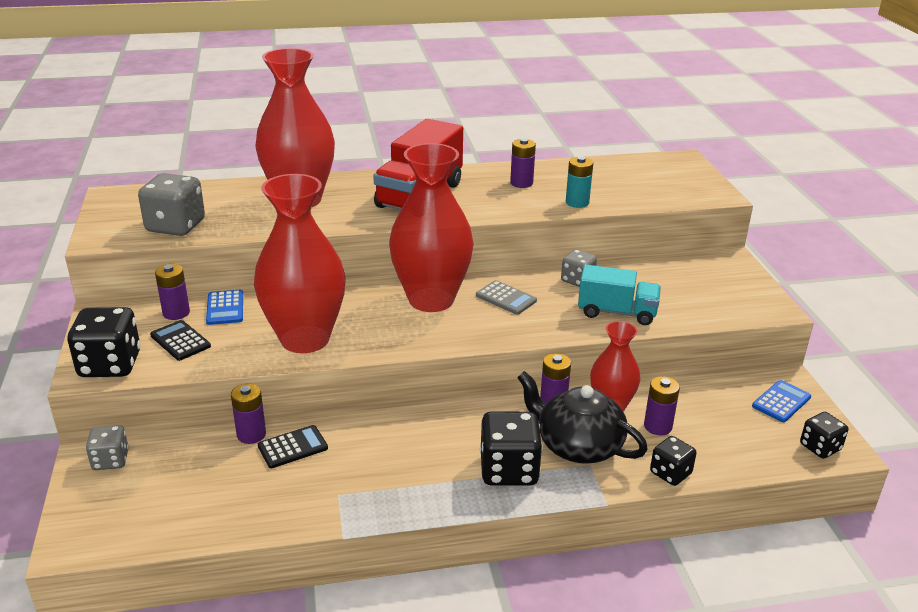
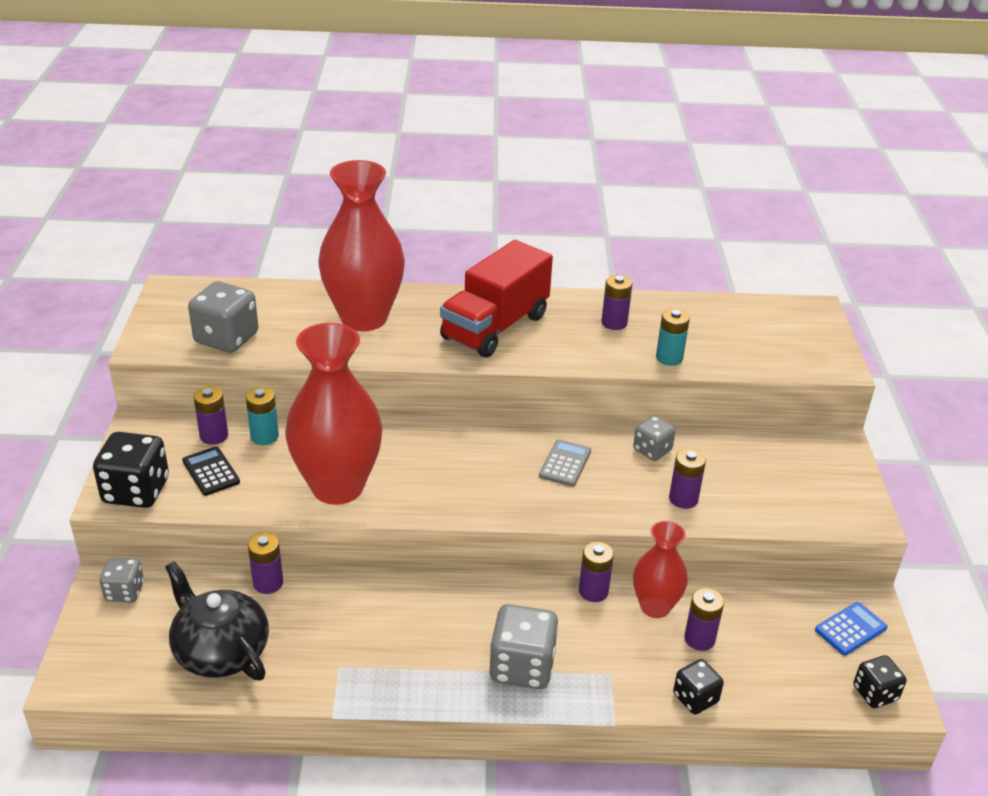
camera: 10 degrees right, 5 degrees up
(225, 308) = (264, 436): blue calculator -> turquoise battery
(293, 447) = (306, 604): black calculator -> none
(431, 299) = (483, 454): red vase -> none
(506, 298) = (565, 463): grey calculator -> grey calculator turned 120 degrees counterclockwise
(509, 470) = (522, 667): black dice -> grey dice
(578, 445) = (604, 648): black teapot -> black teapot (220, 650)
(617, 312) = (683, 499): turquoise truck -> purple battery

